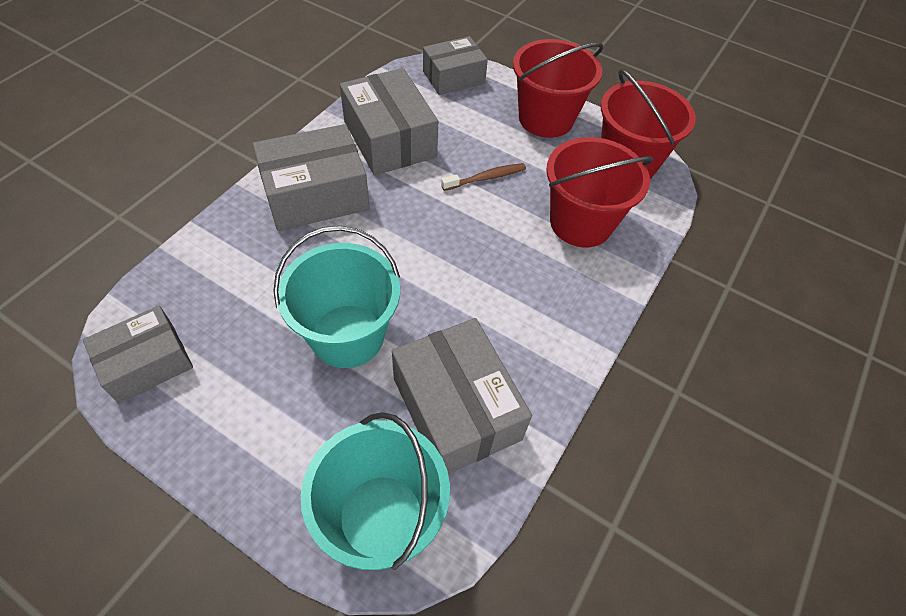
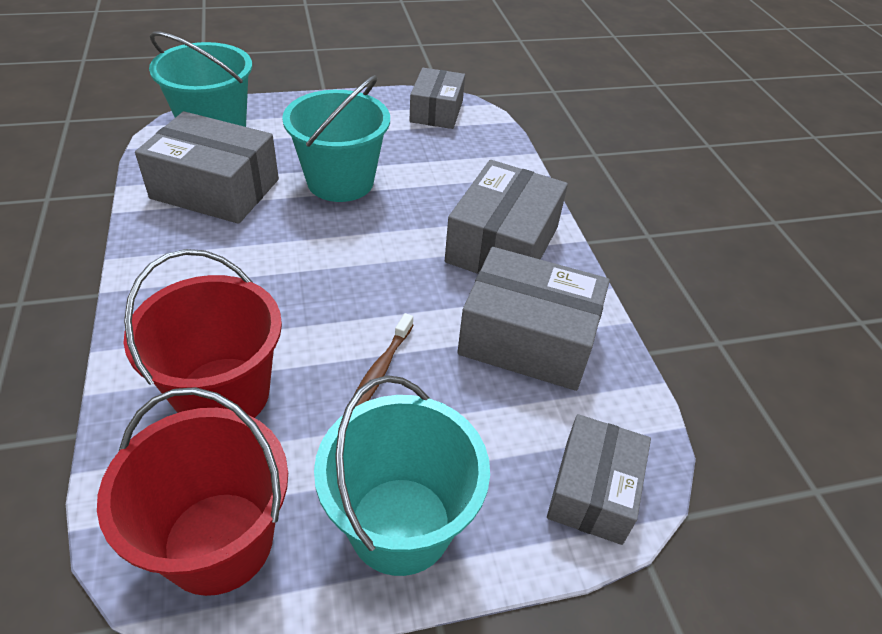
camera: 135 degrees right, 10 degrees down
(546, 119) = (400, 525): red bucket -> turquoise bucket

